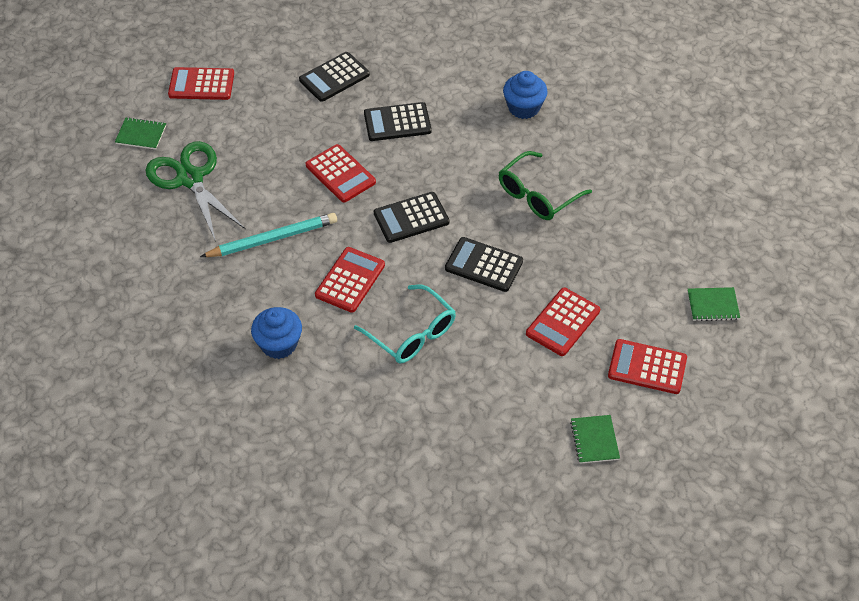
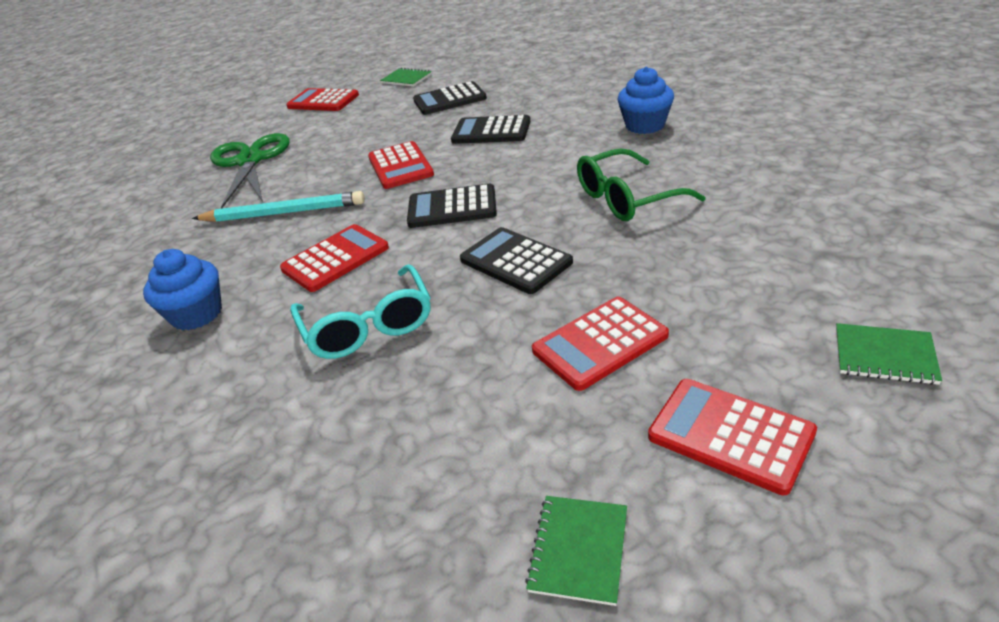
camera: 25 degrees right, 15 degrees down
(141, 135) = (239, 130): green notebook -> green notebook (406, 79)

